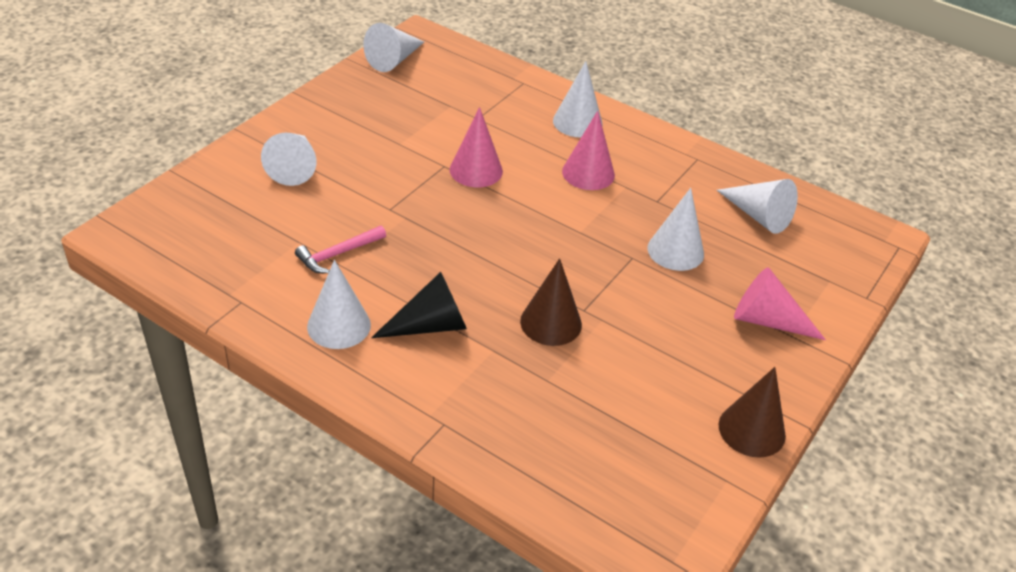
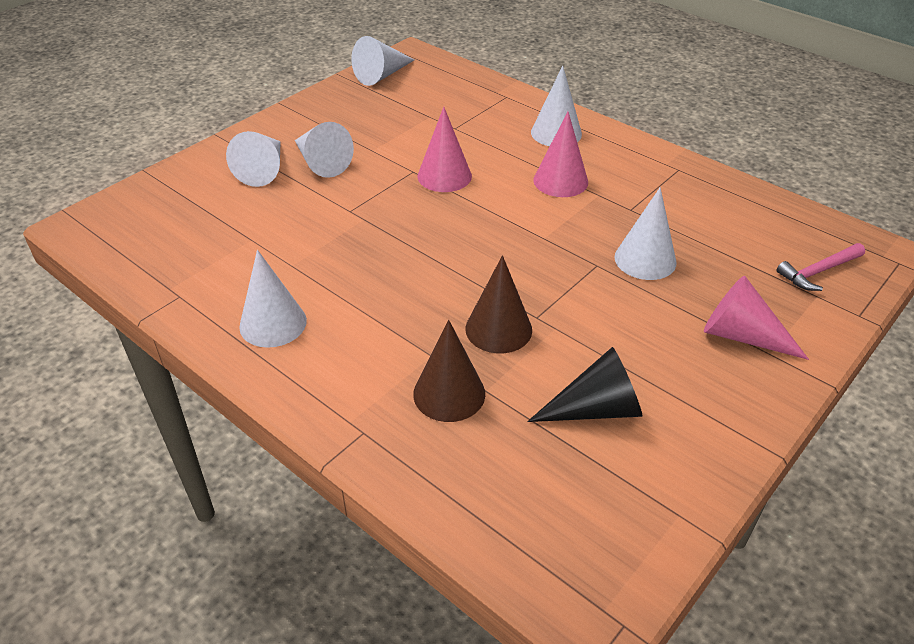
camera: 10 degrees right, 0 degrees up
(338, 254) = (288, 252): pink hammer -> pink hammer (818, 271)
(430, 325) = (369, 327): black cone -> black cone (596, 409)
(751, 430) = (714, 457): brown cone -> brown cone (449, 393)
(759, 216) = (741, 226): white cone -> white cone (321, 162)

